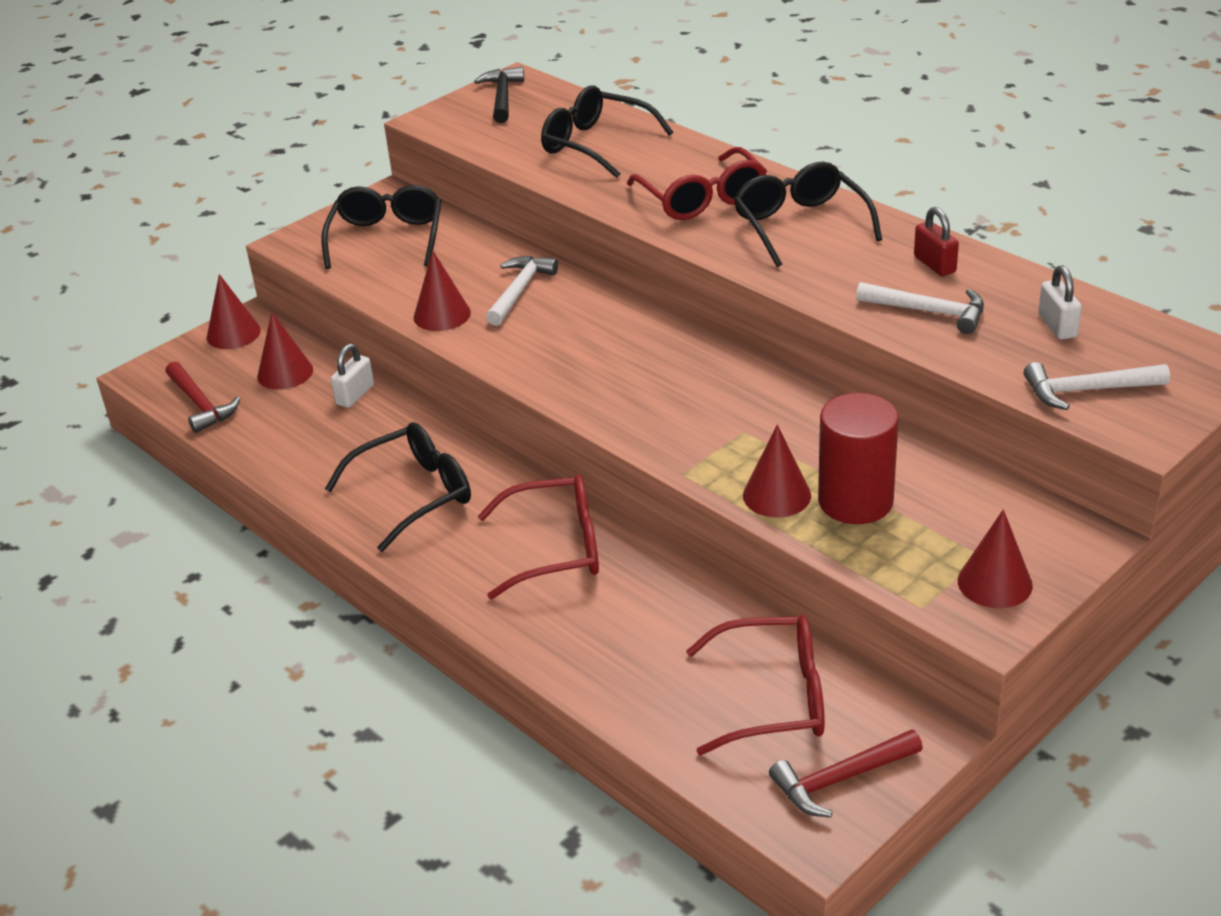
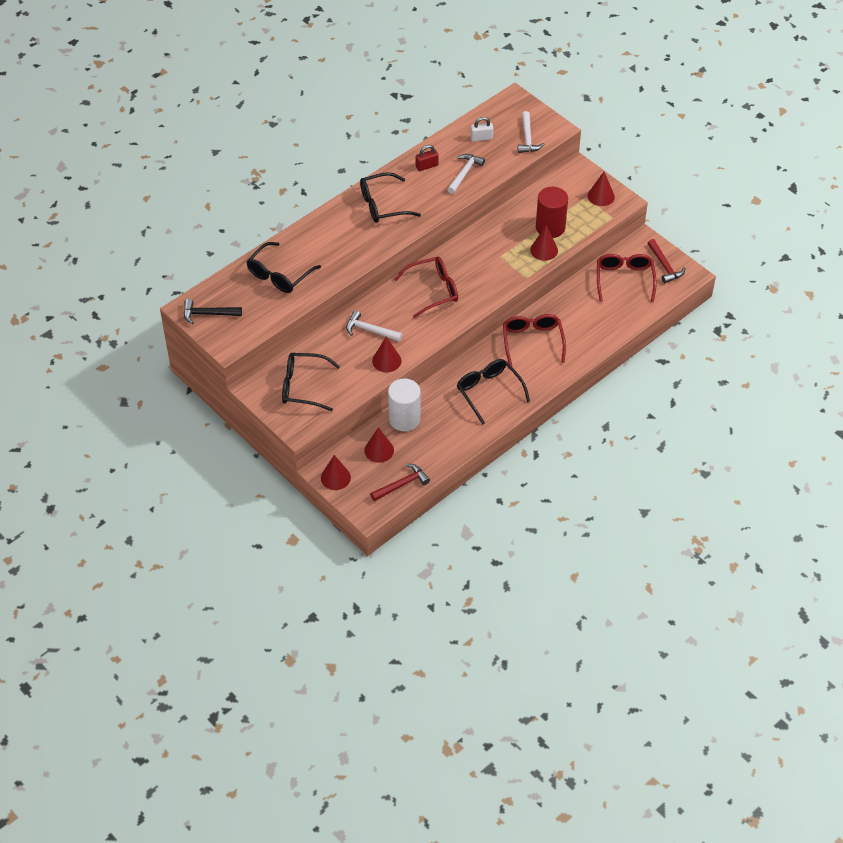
camera: 90 degrees left, 15 degrees up
(355, 395) = (404, 419): white padlock -> white cylinder
(702, 199) = (349, 237): red glasses -> red glasses (433, 290)

